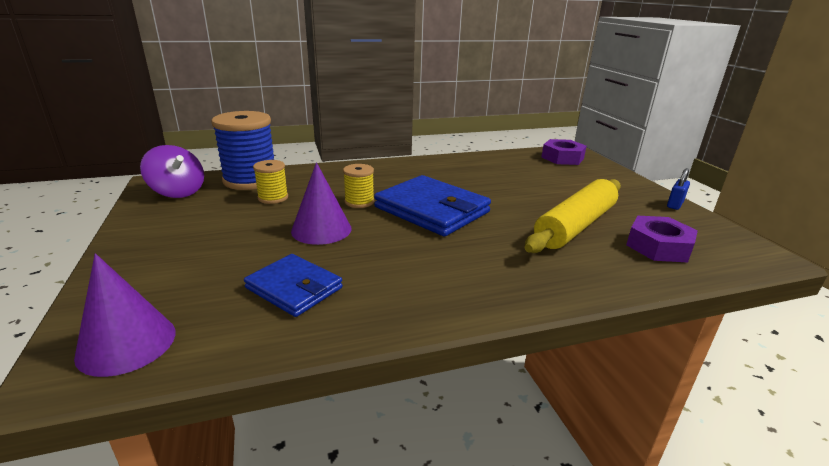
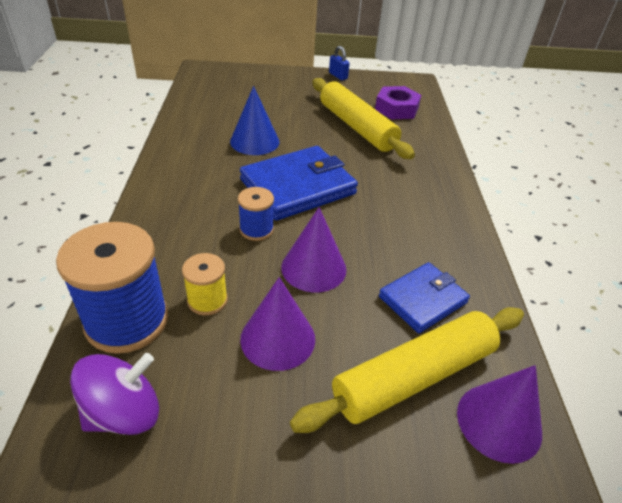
camera: 75 degrees left, 15 degrees up
(192, 289) = (414, 376): none -> yellow rolling pin
(237, 225) = (278, 338): none -> purple cone
(359, 202) = (256, 229): yellow spool -> blue spool
(484, 184) = (254, 141): none -> blue cone
(562, 158) = (216, 81): purple nut -> none

